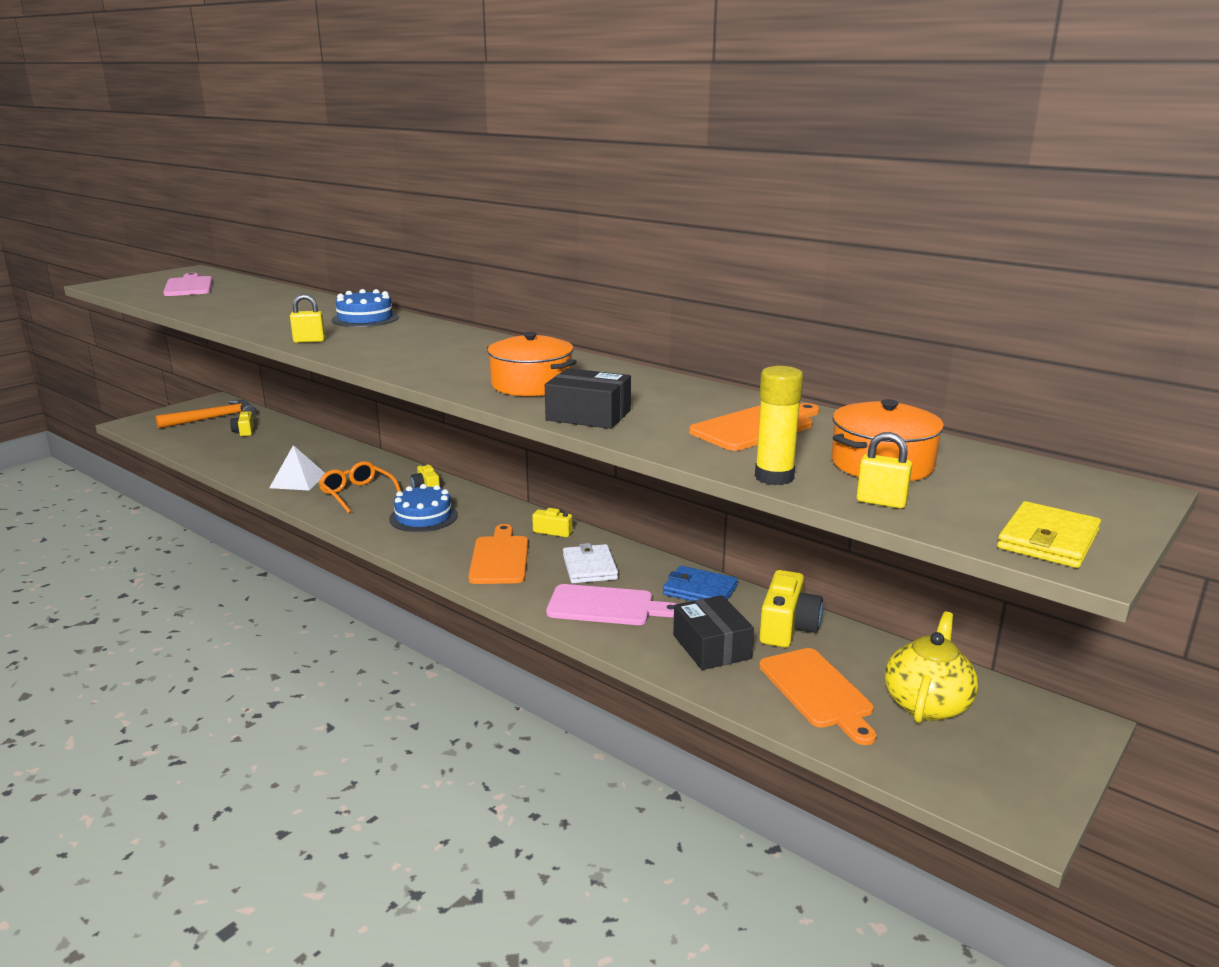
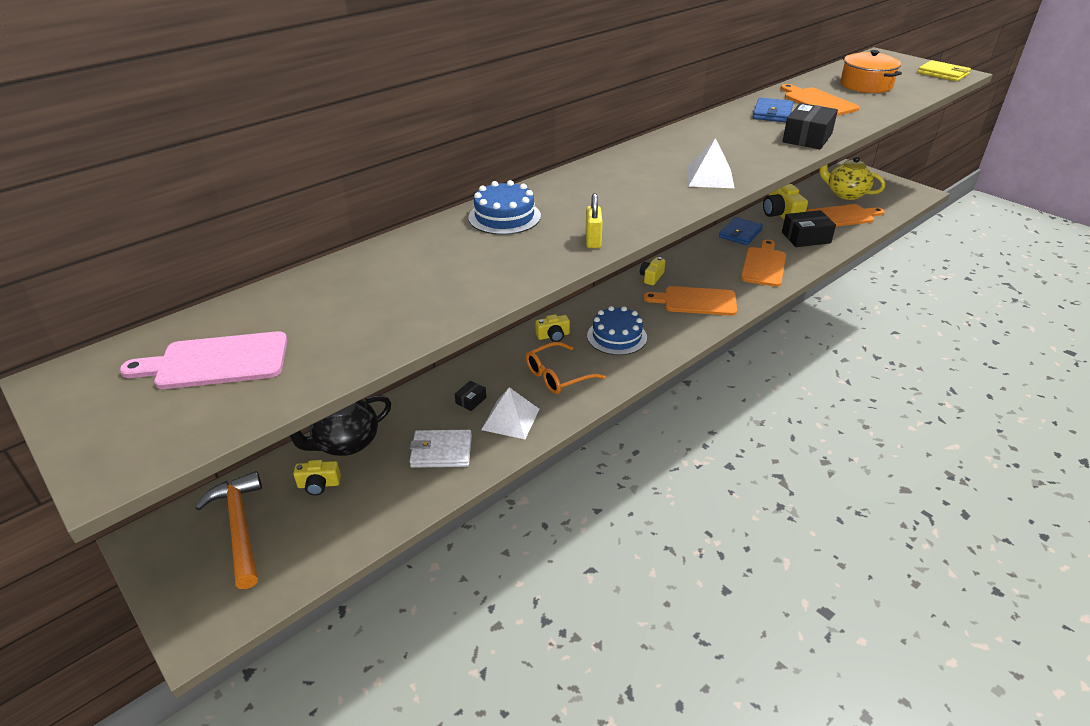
camera: 80 degrees left, 15 degrees up
(287, 432) = (346, 443): none -> black teapot
(328, 464) = (471, 400): none -> black box
(448, 372) = (709, 177): none -> white pyramid
(531, 384) = (740, 151): orange pot -> none
(589, 567) = (710, 267): white wallet -> white wallet (441, 451)
(606, 606) = (763, 265): pink cutting board -> orange cutting board
(683, 401) = (772, 113): none -> blue wallet
(774, 477) = (895, 106): yellow glue stick -> none
(787, 627) = (781, 214): yellow camera -> yellow camera turned 135 degrees counterclockwise
(881, 502) = (917, 91): yellow padlock -> none

